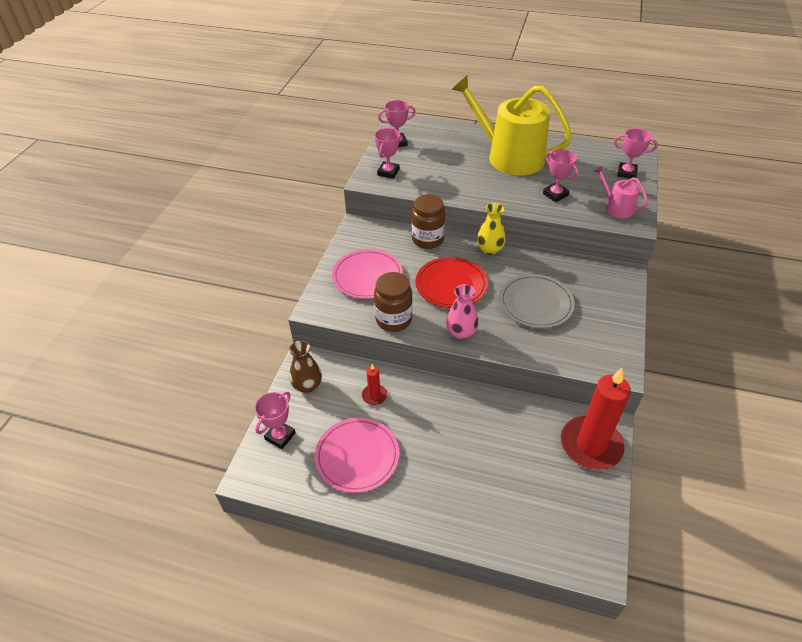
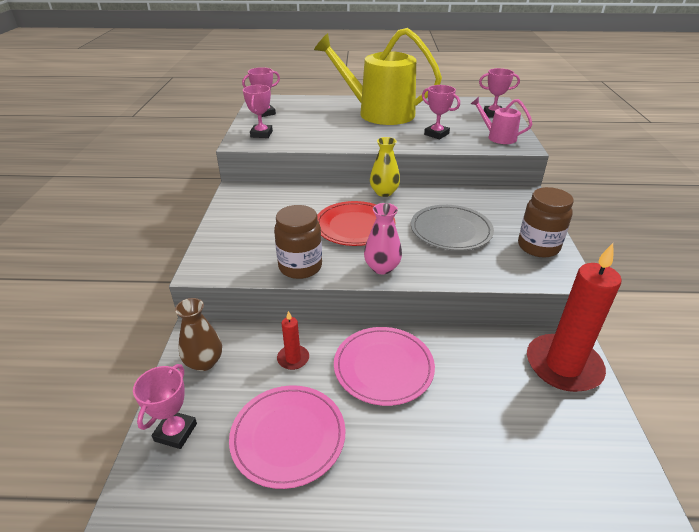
camera: 15 degrees left, 10 degrees down
(367, 276) = (258, 231): pink plate -> pink plate (383, 367)
(427, 239) = (316, 192): brown jar -> brown jar (538, 247)

